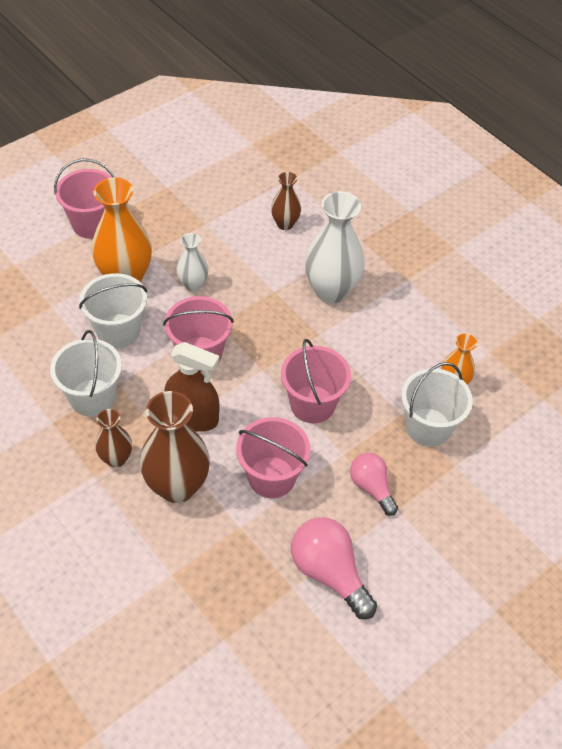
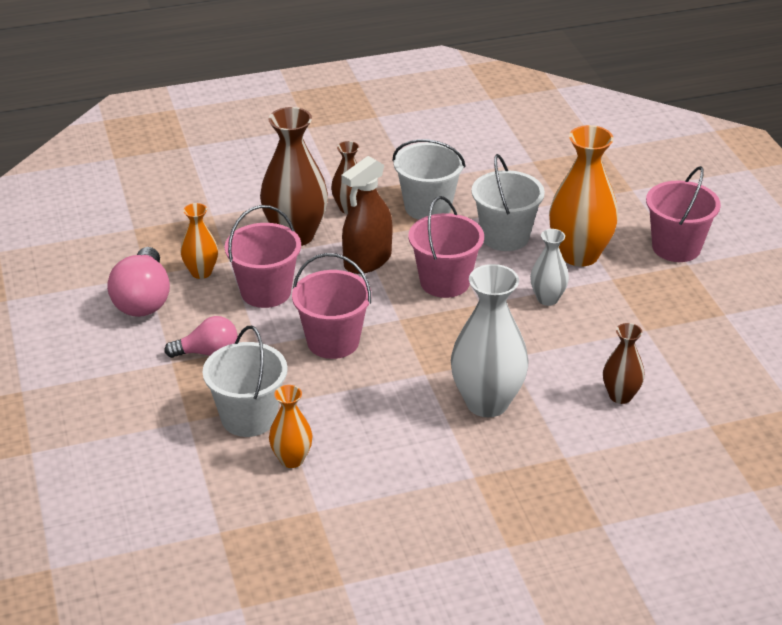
camera: 115 degrees right, 15 degrees down
(267, 542) = (201, 272): none -> orange vase
(329, 572) = (143, 300): pink light bulb -> pink light bulb turned 105 degrees clockwise

